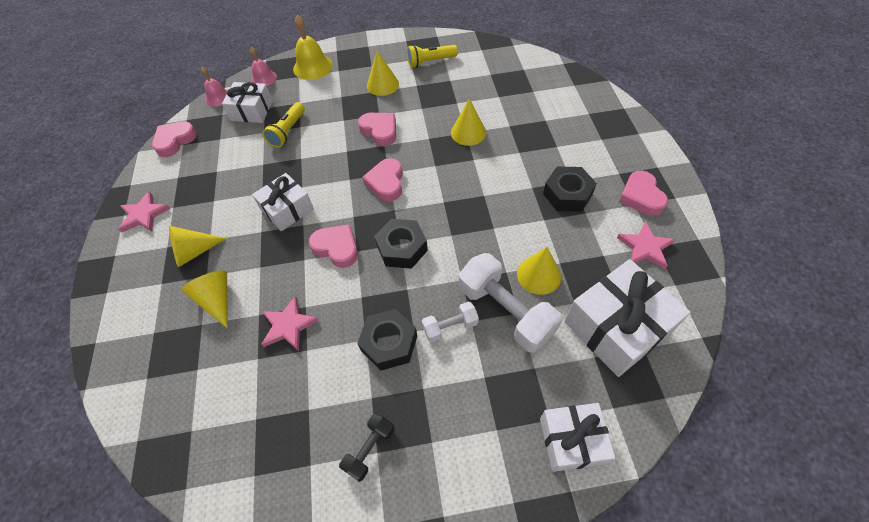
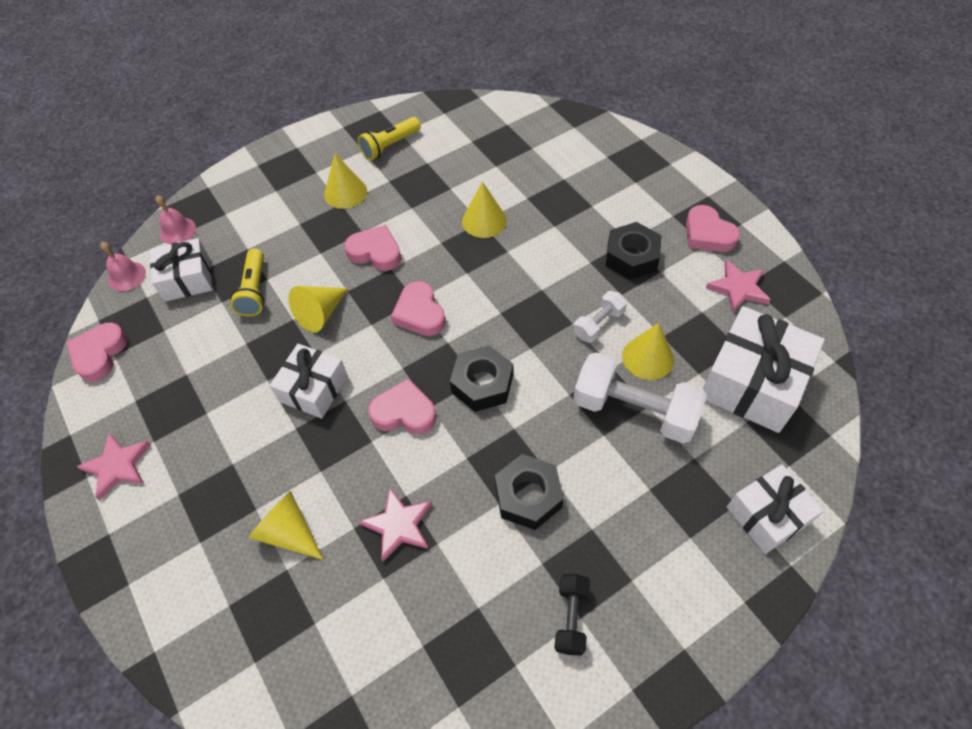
camera: 25 degrees left, 0 degrees up
(194, 252) = (221, 486): yellow cone -> yellow cone (320, 314)
(312, 67) = (237, 195): yellow bell -> none
(450, 326) = (585, 450): white dumbbell -> white dumbbell (598, 324)

